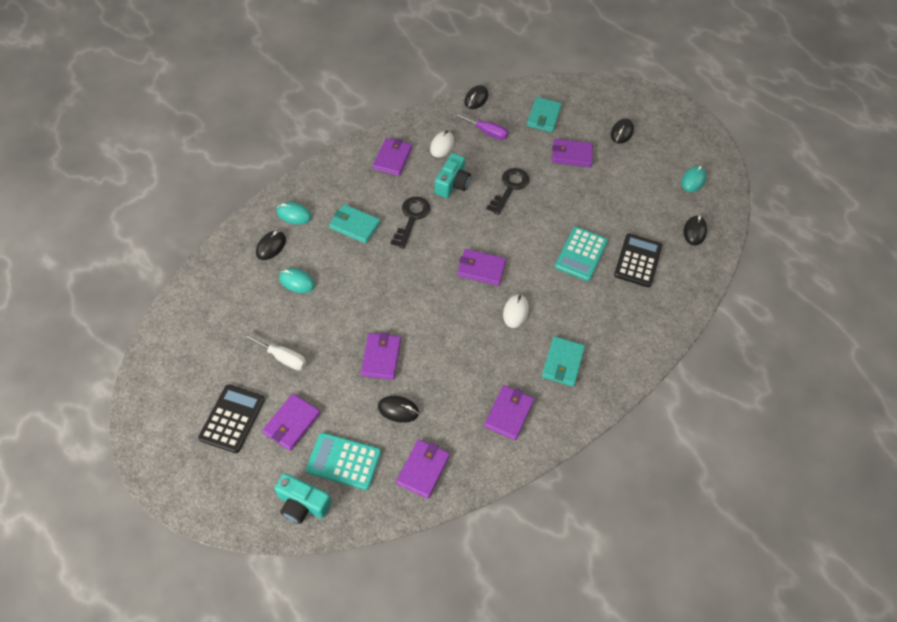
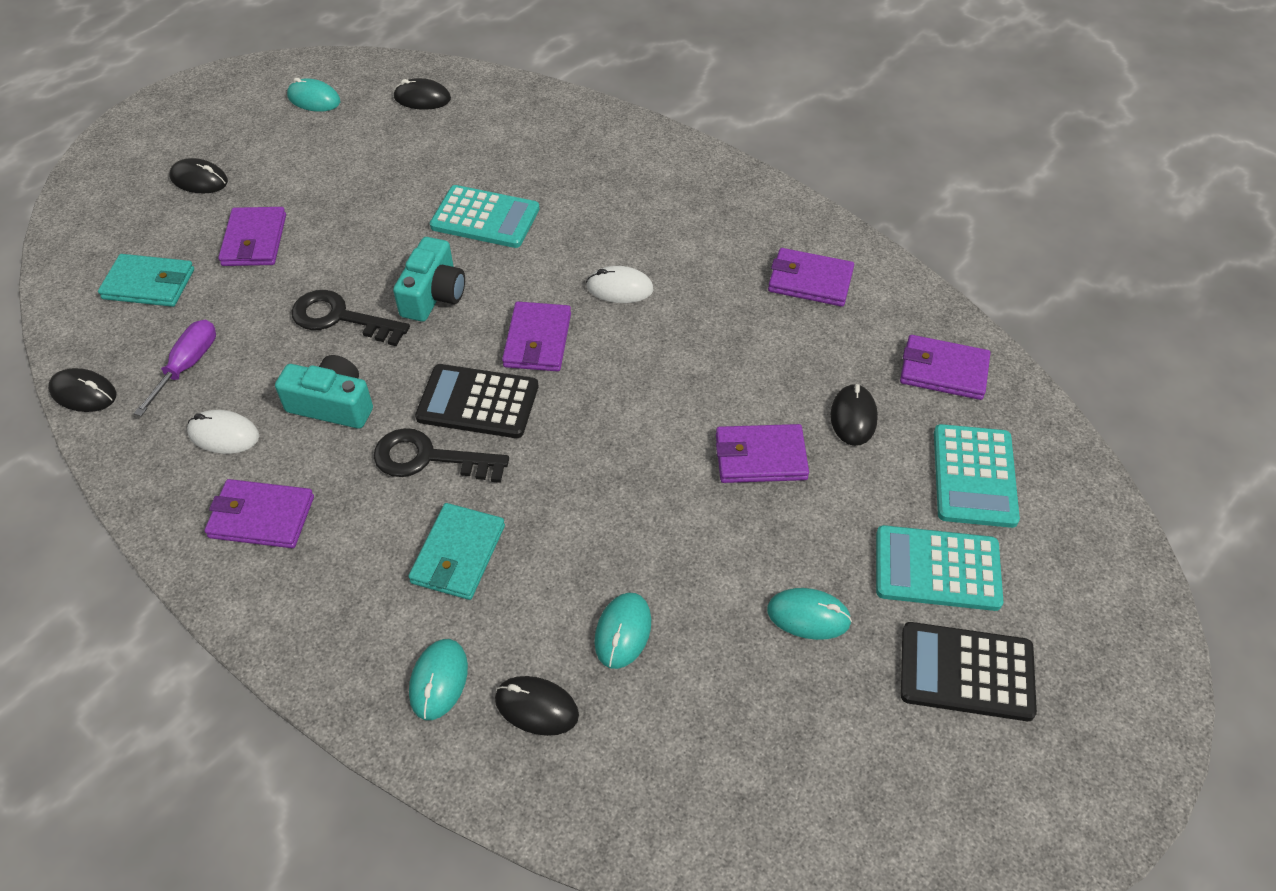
camera: 95 degrees left, 5 degrees down
(282, 357) = (808, 616): white screwdriver -> turquoise mouse
(291, 423) = (937, 568): purple wallet -> turquoise calculator
(302, 504) = (1072, 520): turquoise camera -> turquoise camera (433, 295)
(562, 363) = (701, 228): turquoise wallet -> none
(638, 260) = (489, 155): black calculator -> black calculator (478, 402)

